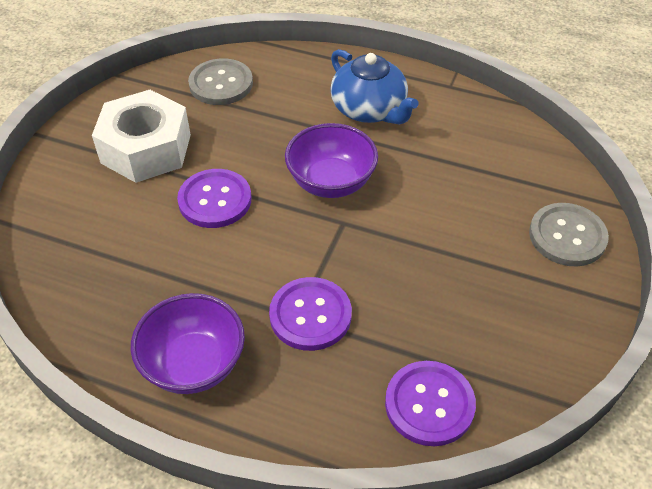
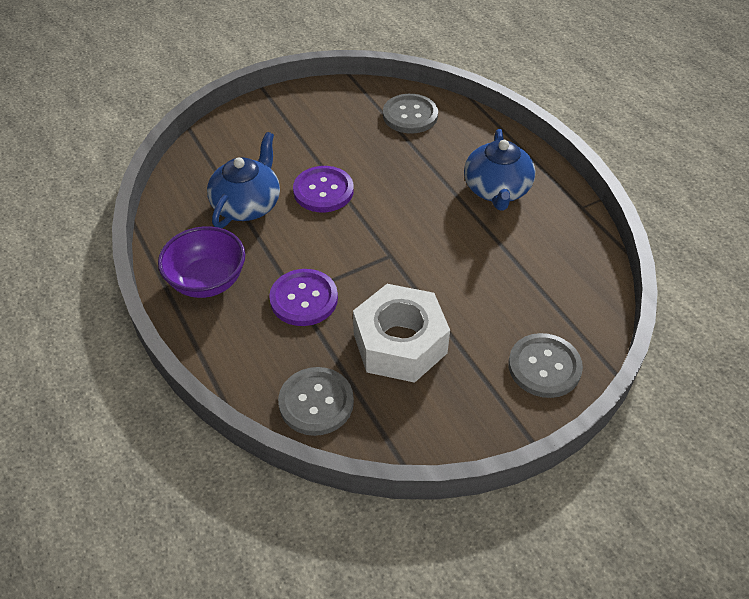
camera: 40 degrees right, 0 degrees up
(146, 148) = (316, 133): white nut -> white nut (400, 343)
(151, 259) = (247, 204): none -> blue teapot
(331, 182) = (411, 224): purple bowl -> none
(429, 404) = (316, 402): purple button -> grey button

